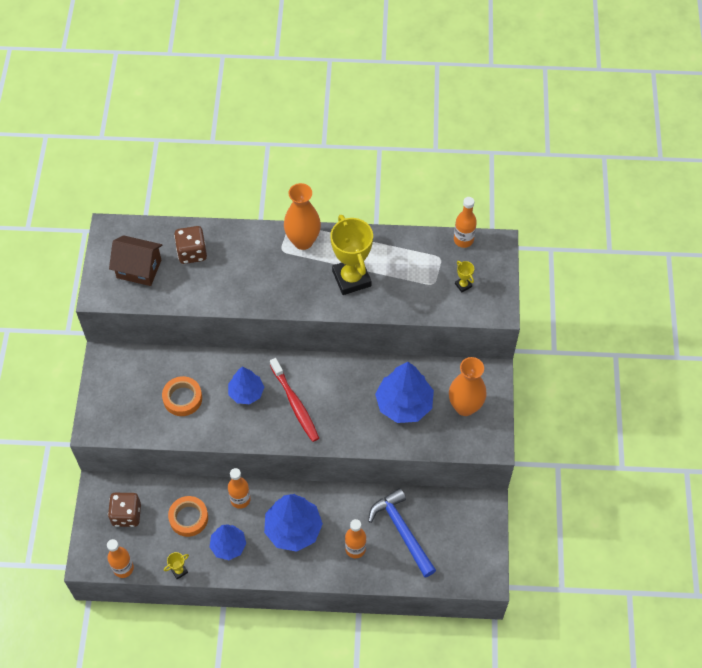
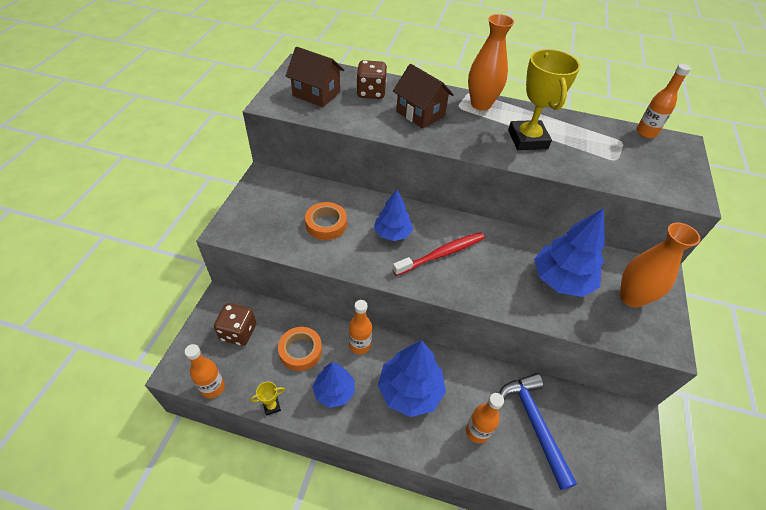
camera: 10 degrees right, 10 degrees down
(246, 270) = (420, 114): none -> brown house
(295, 404) = (441, 254): red toothbrush -> red toothbrush turned 105 degrees counterclockwise
(463, 285) = (649, 167): yellow trophy -> none

